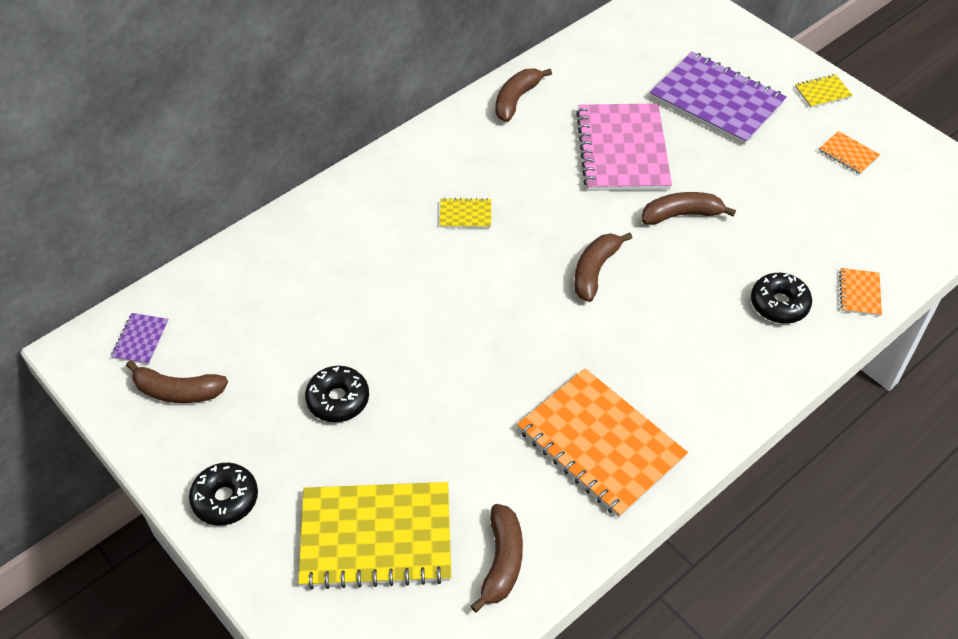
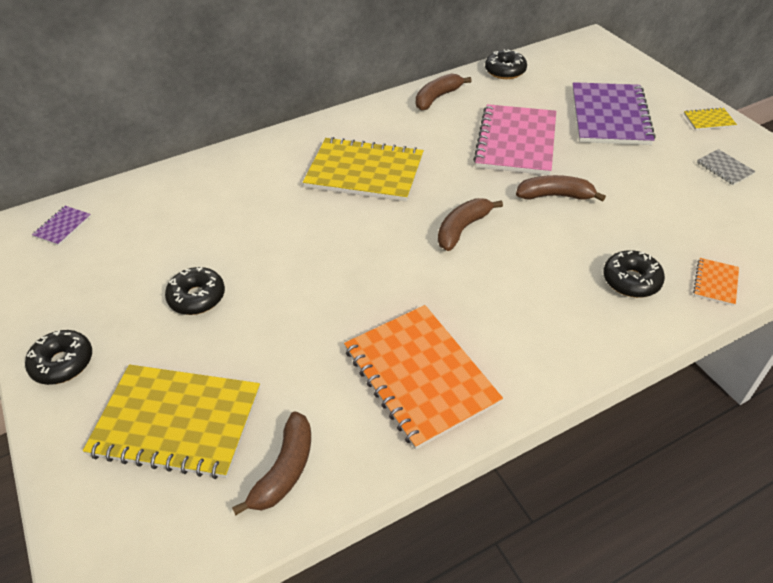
camera: 15 degrees right, 5 degrees down
(177, 391) = (70, 269): brown banana -> none
(465, 214) = (364, 172): yellow notebook -> yellow notebook, size x2.36
(584, 50) = (505, 71): none -> black donut
(717, 100) = (610, 116): purple notebook -> purple notebook turned 45 degrees clockwise
(848, 154) = (724, 168): orange notebook -> grey notebook

